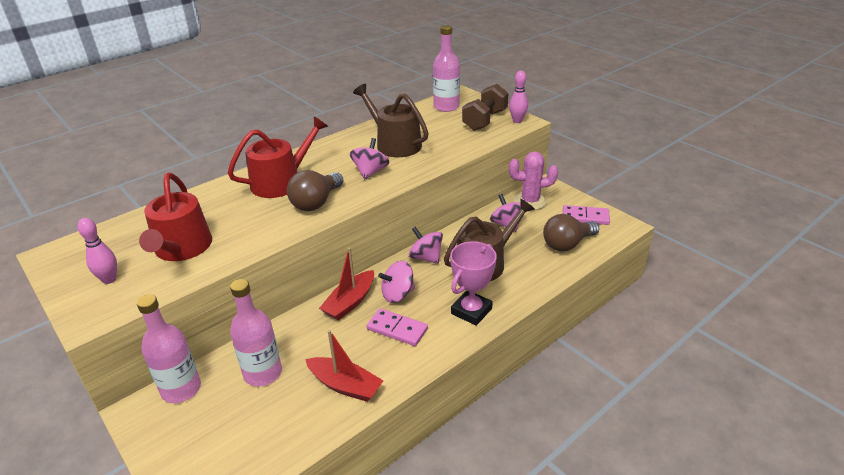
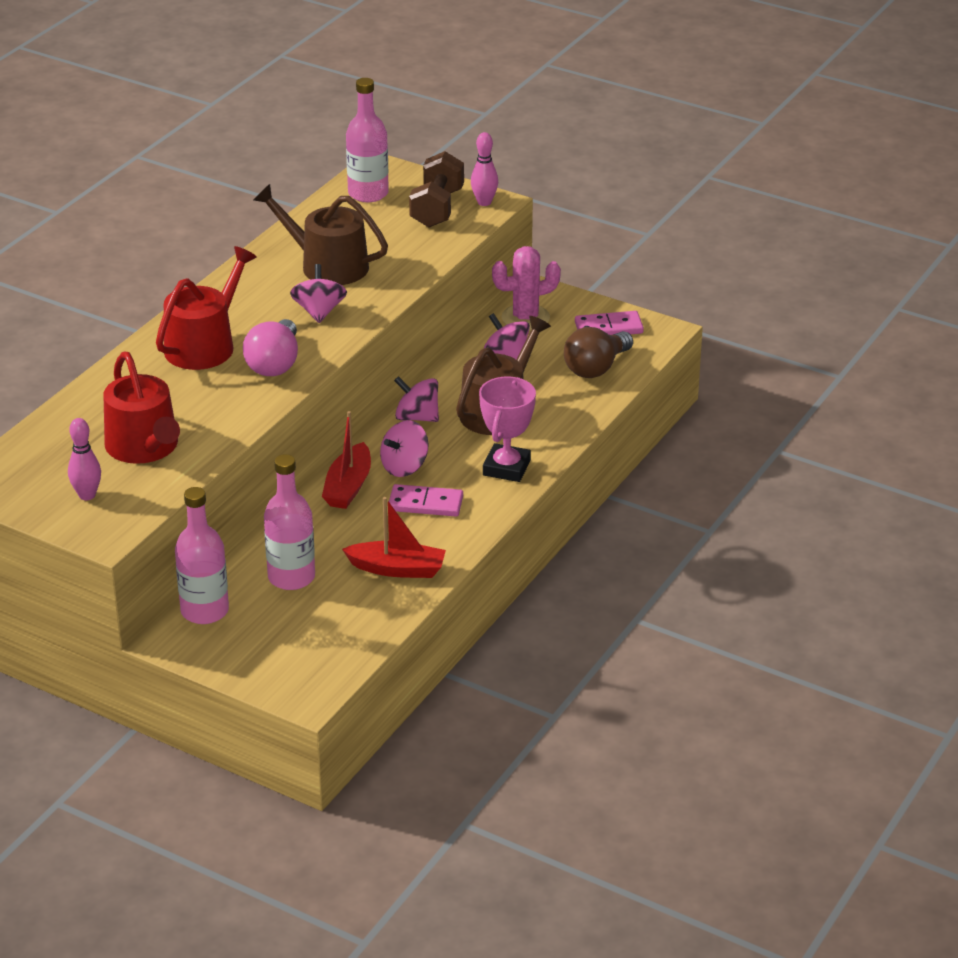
camera: 20 degrees left, 0 degrees up
(316, 202) = (275, 364): brown light bulb -> pink light bulb

